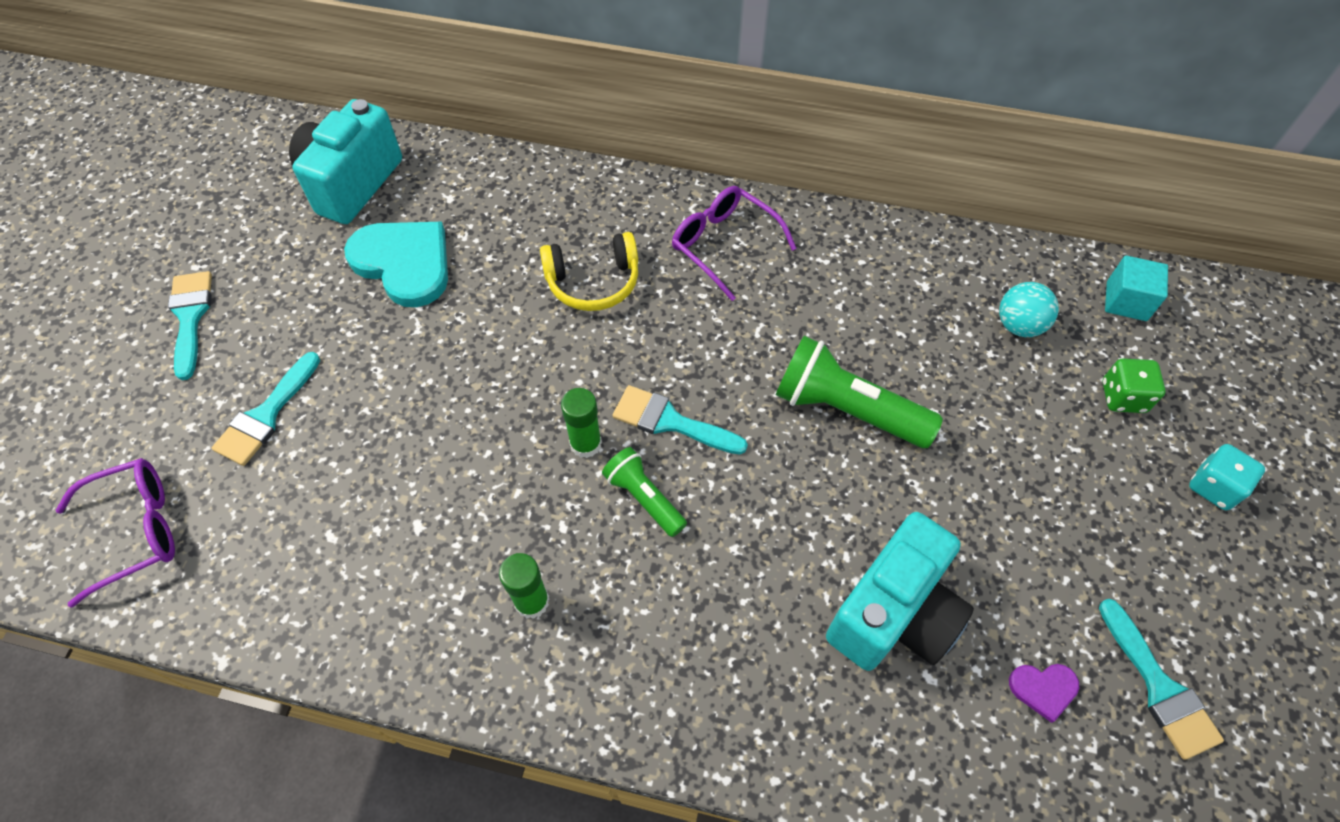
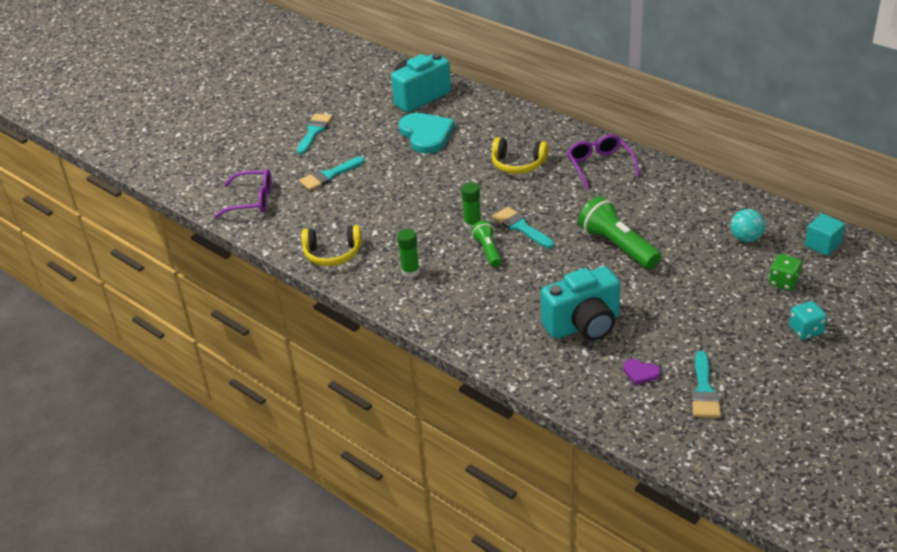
camera: 30 degrees right, 20 degrees down
(361, 613) = (332, 254): none -> yellow headphones

